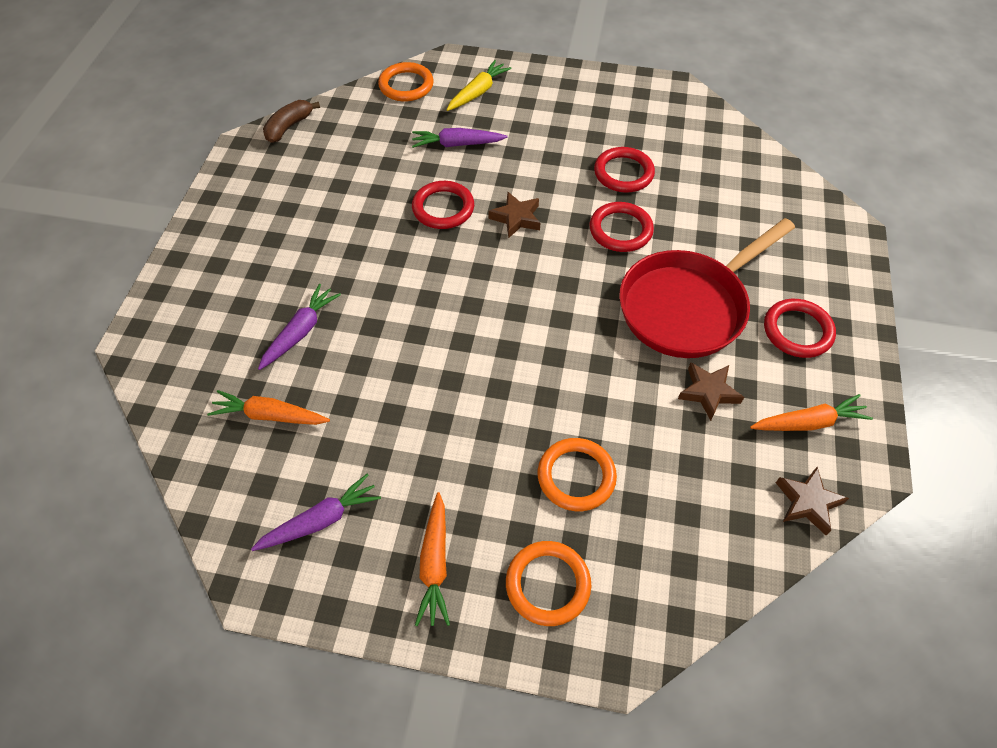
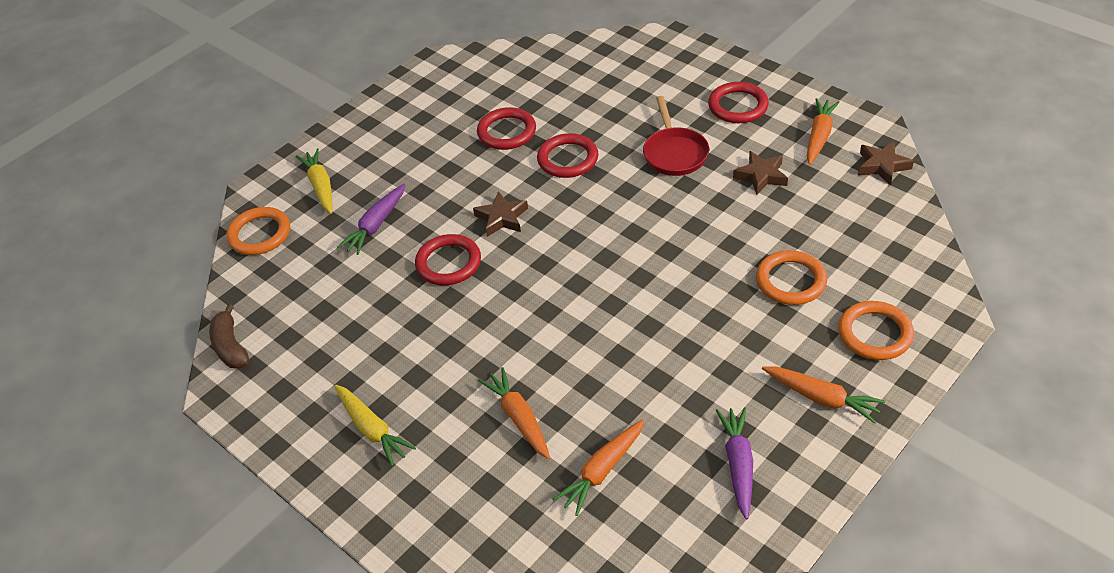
camera: 55 degrees left, 10 degrees down
(248, 244) = (372, 429): none -> yellow carrot
(300, 332) = (519, 418): purple carrot -> orange carrot
(688, 306) = (674, 153): red pan -> red pan, size x0.57

